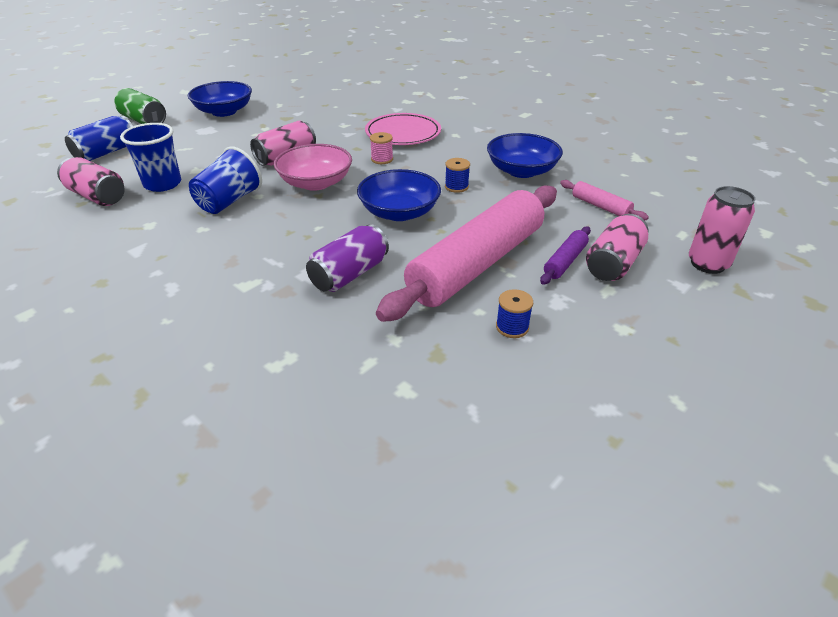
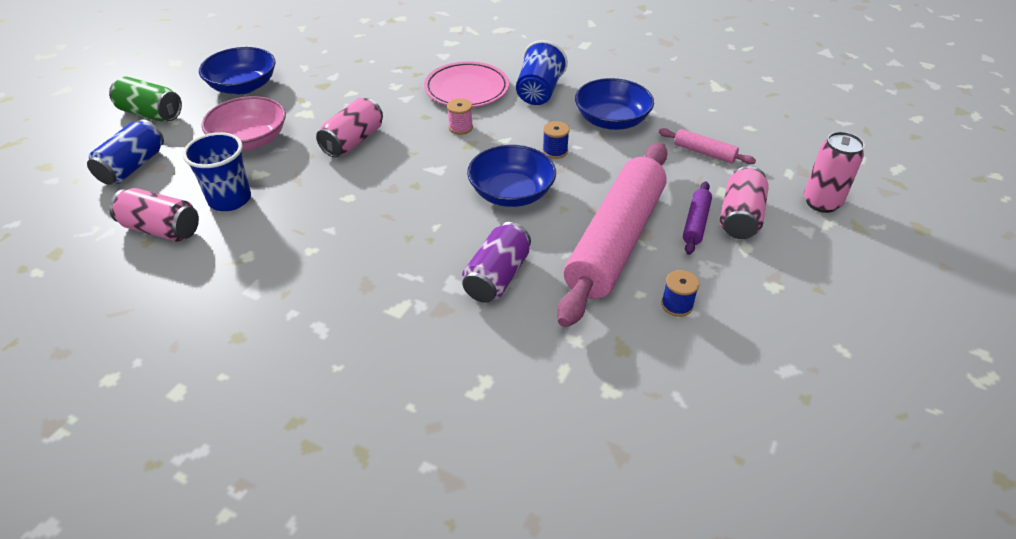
camera: 15 degrees left, 5 degrees up
(229, 201) = (321, 210): blue cup -> blue cup (539, 92)
(315, 183) = (404, 170): pink bowl -> pink bowl (250, 140)

